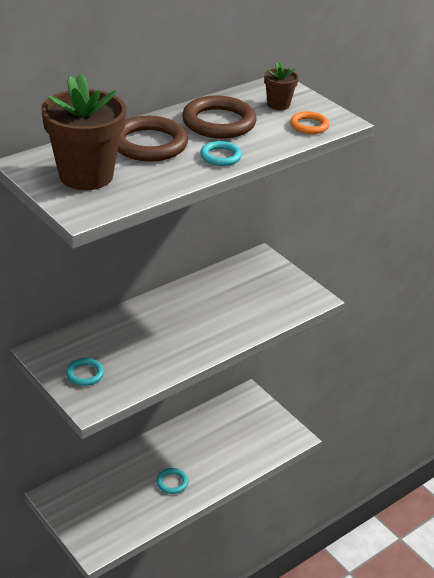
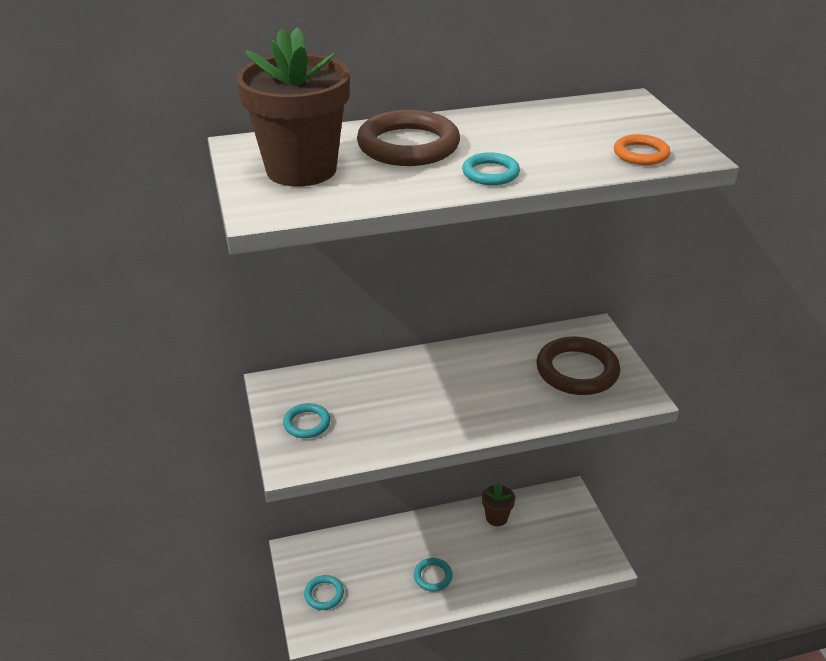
camera: 25 degrees right, 0 degrees up
(92, 520) = (324, 594): none -> turquoise ring
(219, 122) = (517, 133): brown ring -> brown ring (577, 370)
(278, 105) = (613, 124): brown flower pot -> brown flower pot (496, 517)

